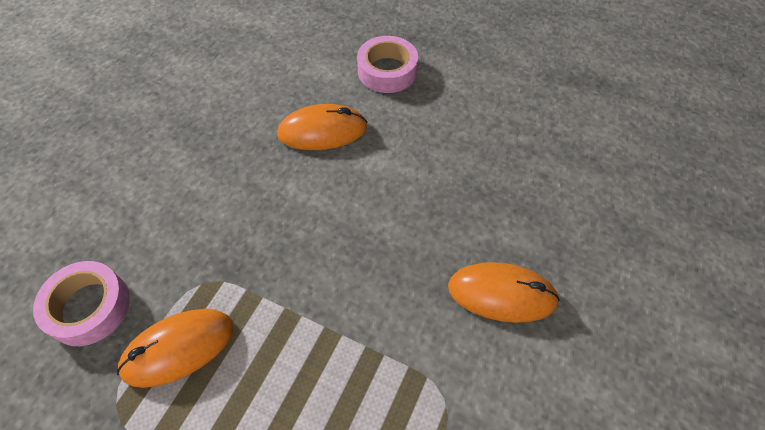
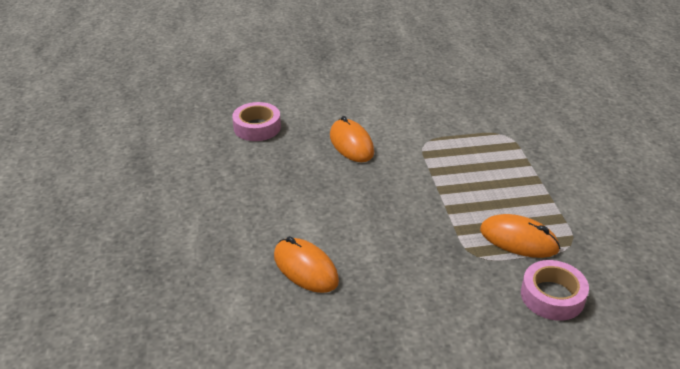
camera: 125 degrees left, 20 degrees down
(387, 71) = (207, 265): pink tape -> pink tape (257, 127)

